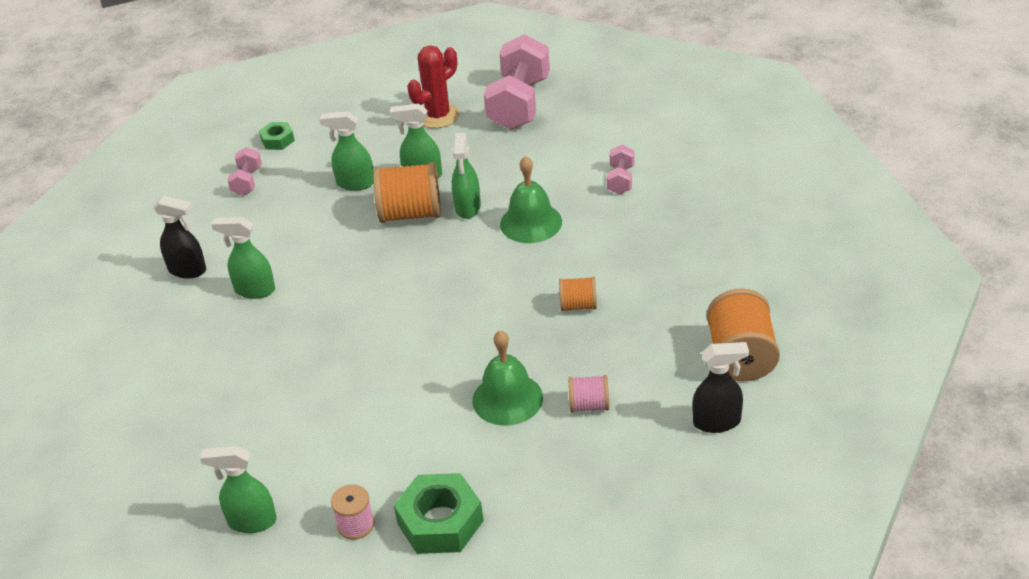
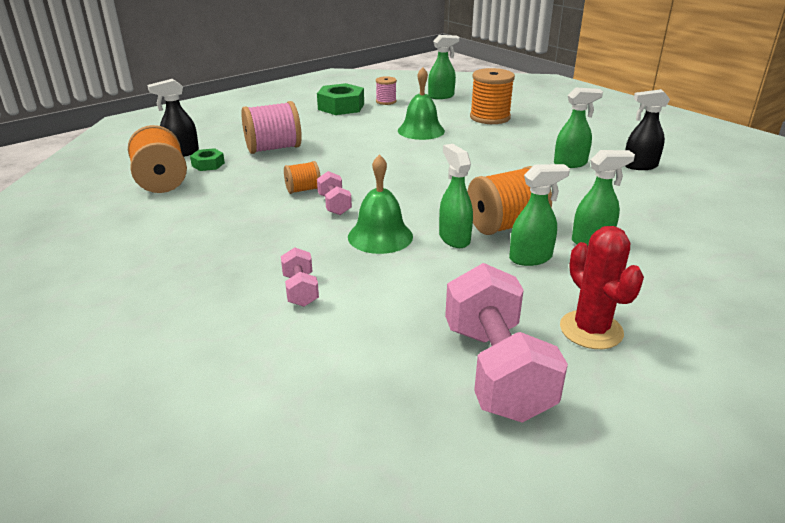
camera: 155 degrees right, 10 degrees down
(242, 424) = (490, 117): none -> orange spool
(247, 182) = (699, 225): pink dumbbell -> pink dumbbell (334, 205)
(277, 140) = (738, 267): green nut -> green nut (208, 164)
(438, 116) = (591, 330): red cactus -> red cactus turned 45 degrees counterclockwise
(507, 399) = (331, 144): green bell -> green bell (421, 130)
(589, 405) = (273, 148): pink spool -> pink spool, size x1.83

